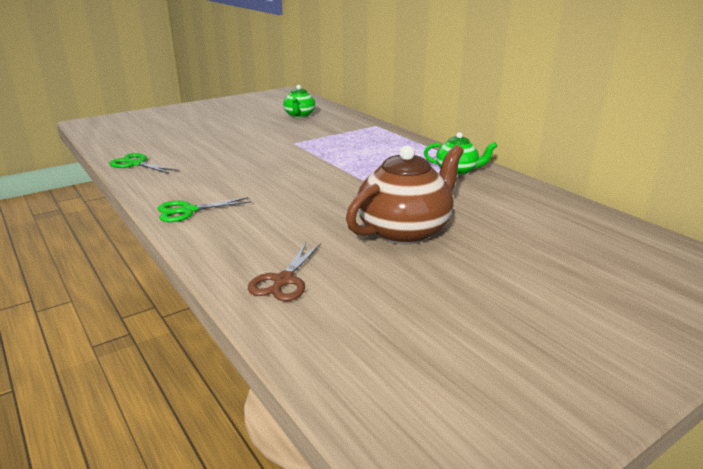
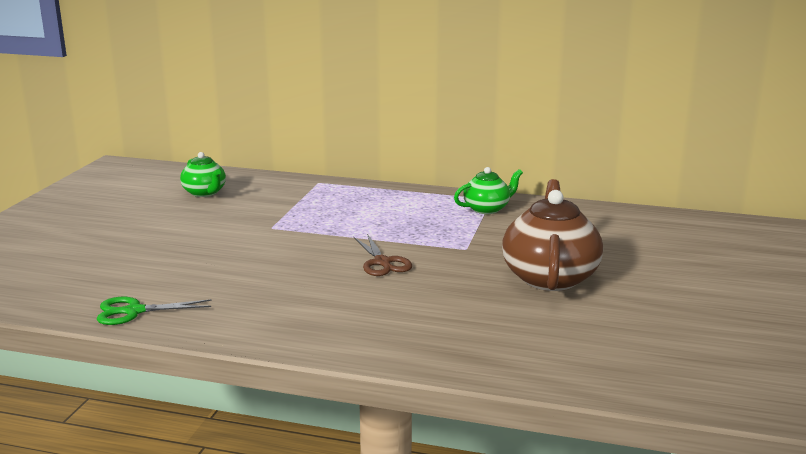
camera: 40 degrees left, 5 degrees down
(188, 211) = (324, 335): green scissors -> none
(283, 280) = (544, 354): brown scissors -> brown scissors (382, 262)

